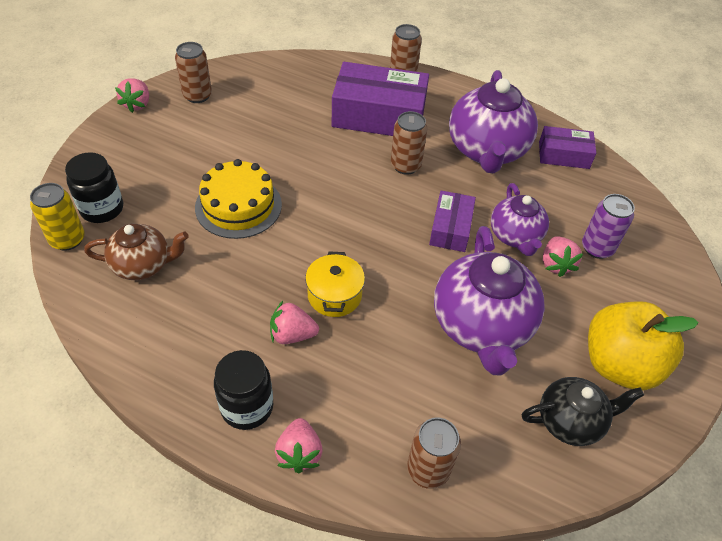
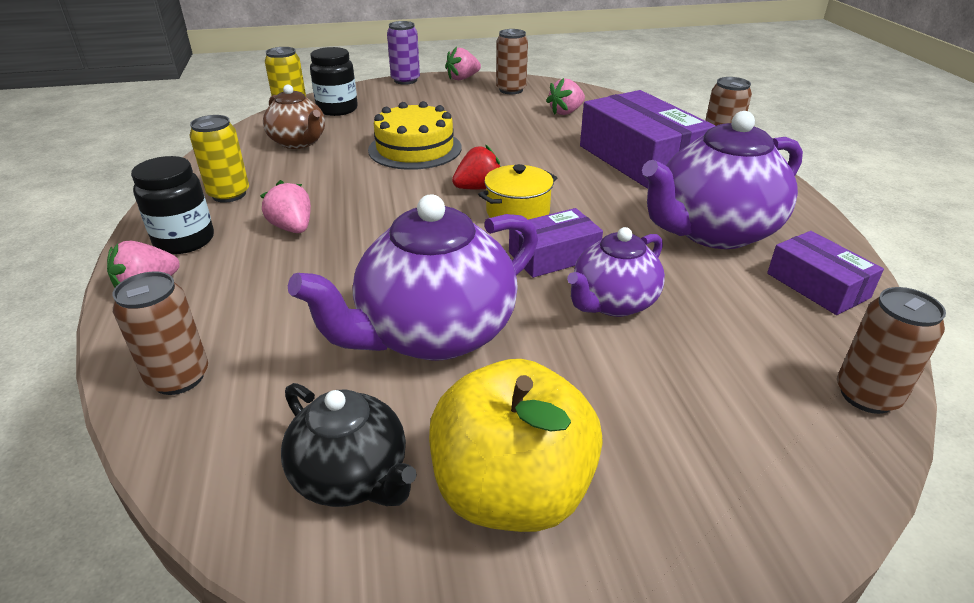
camera: 55 degrees right, 15 degrees down
(194, 350) = (229, 194): none -> yellow can
(334, 295) = (366, 229): yellow pot -> yellow pot (517, 212)
(336, 210) = (478, 188): none -> red strawberry
(405, 165) = (598, 197): brown can -> brown can (867, 395)
(556, 264) = (616, 353): pink strawberry -> pink strawberry (566, 112)
(597, 248) = (703, 379): purple can -> purple can (405, 80)

